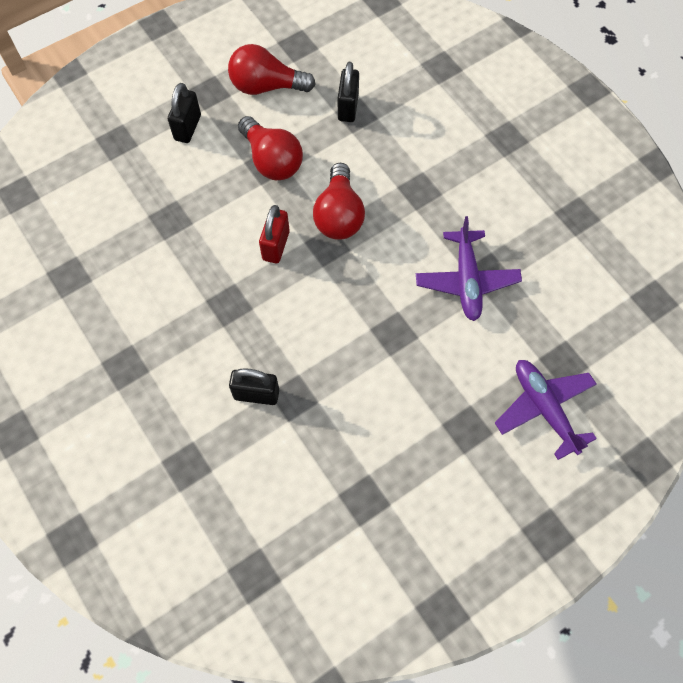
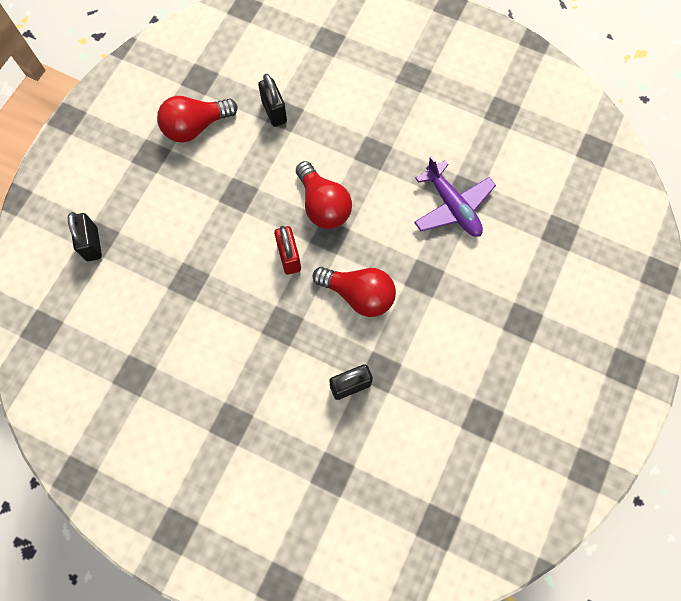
camera: 30 degrees left, 5 degrees up
(188, 127) = (152, 195): black padlock -> black padlock (92, 244)
(272, 160) = (240, 188): red light bulb -> red light bulb (358, 295)
(544, 408) = (567, 275): purple plane -> none

